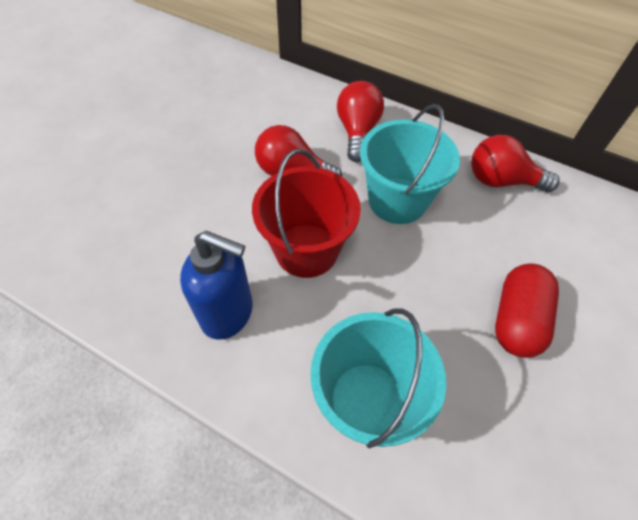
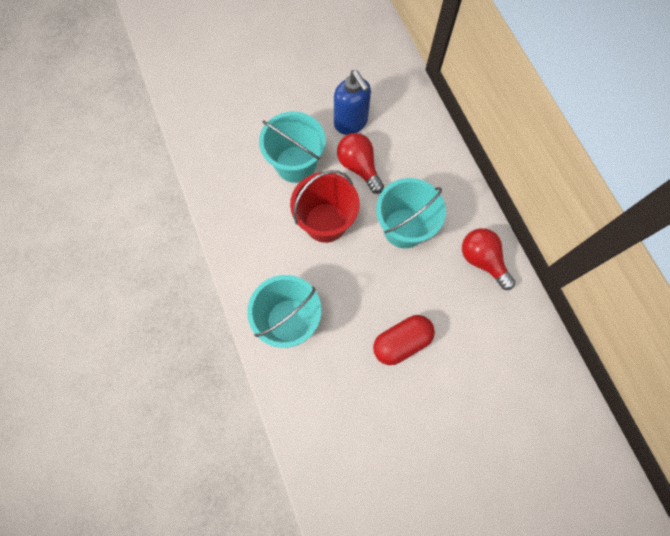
camera: 40 degrees right, 15 degrees up
(215, 211) = (296, 164): none -> turquoise bucket
(228, 313) = (259, 229): blue soap dispenser -> blue soap dispenser (351, 123)
(357, 132) = (424, 164): red light bulb -> none

